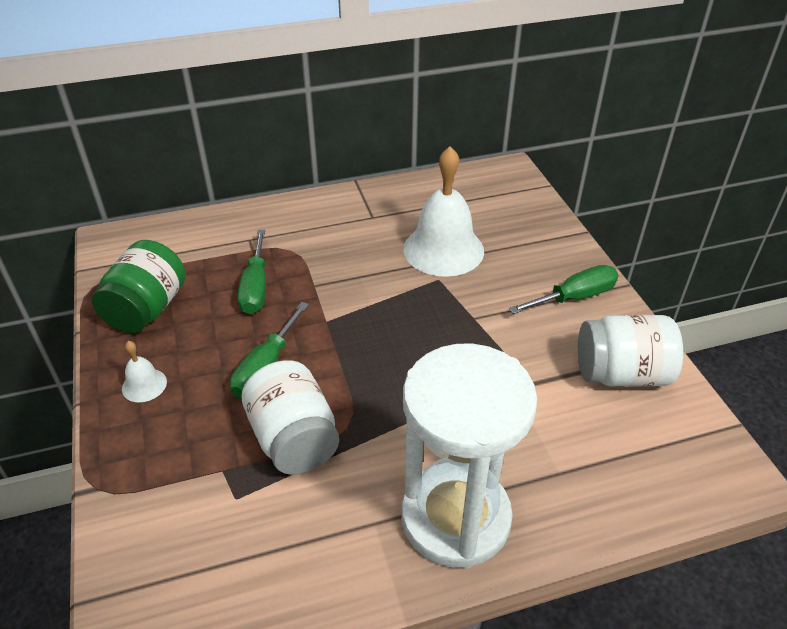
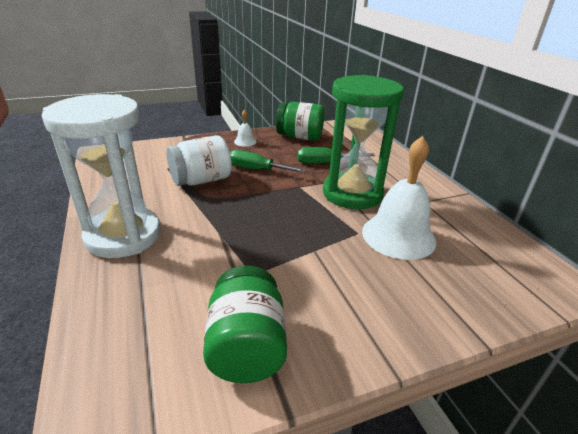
camera: 85 degrees right, 10 degrees down
(351, 272) = (352, 194): none -> green hourglass
(574, 297) = (359, 321): green screwdriver -> none
(621, 374) = (246, 346): white jar -> green jar

